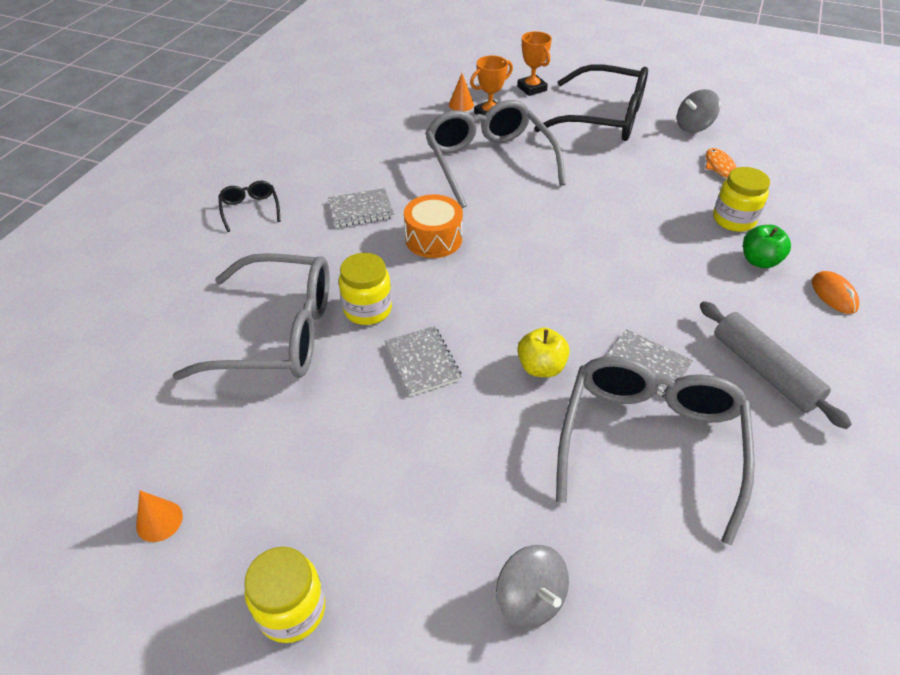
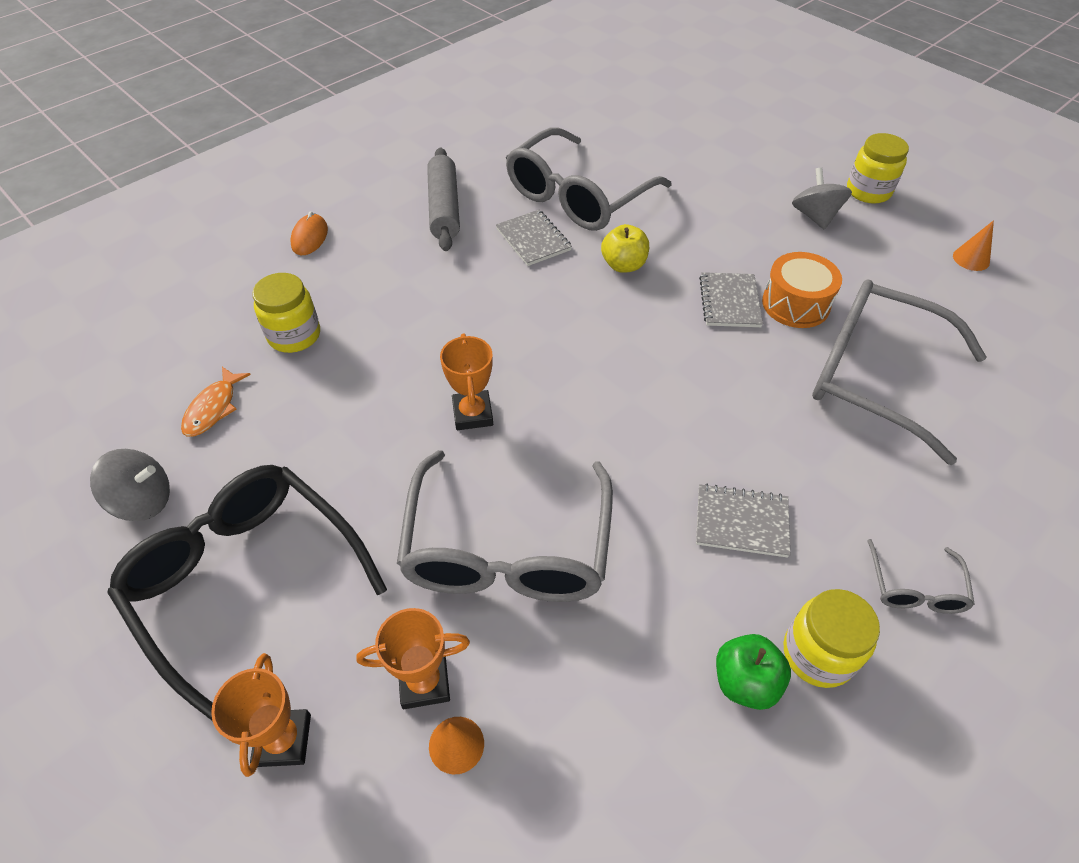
camera: 155 degrees left, 5 degrees up
(250, 209) = (915, 588): black glasses -> grey glasses
(367, 309) = (769, 370): yellow jar -> yellow jar (818, 654)
(433, 239) = (659, 434): orange drum -> orange drum (795, 304)
(530, 599) = (714, 157): grey spinning top -> grey spinning top (815, 216)
(564, 213) = (472, 414): none -> orange trophy
(759, 261) = (330, 285): green apple -> green apple (745, 682)

